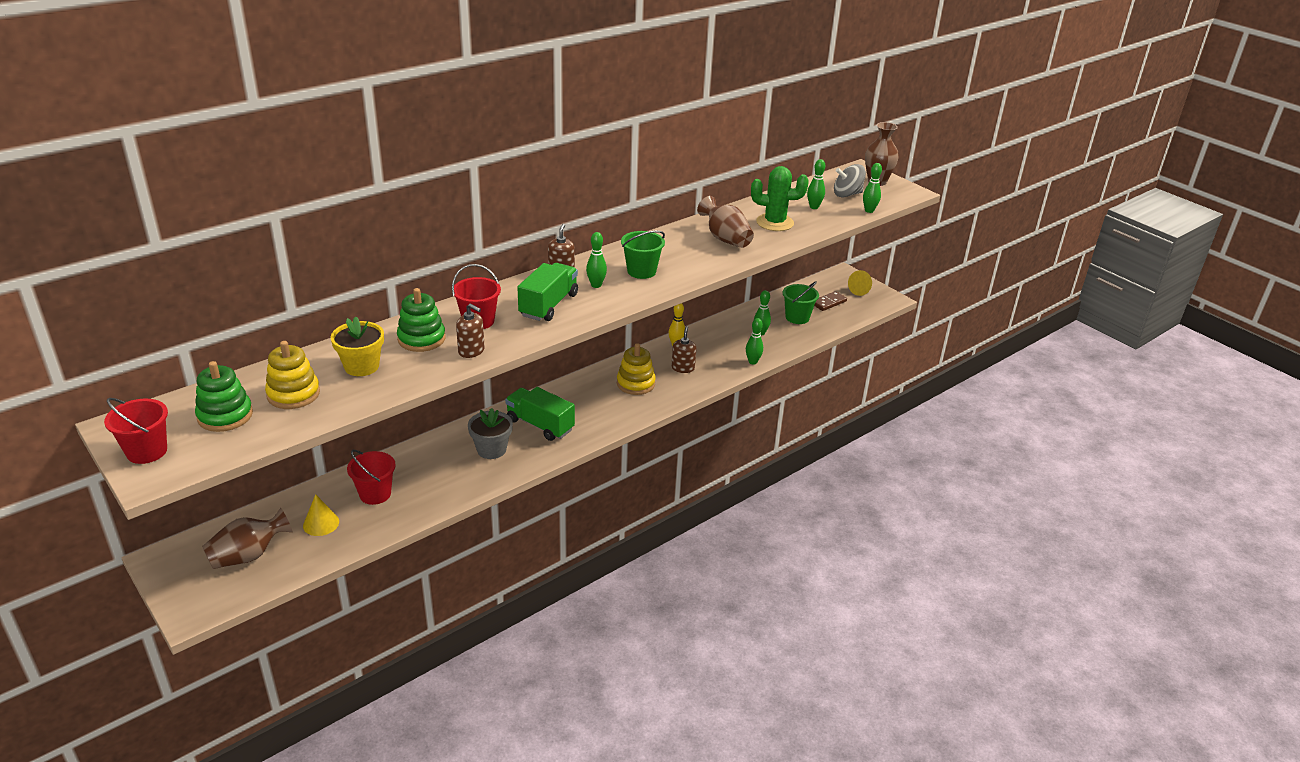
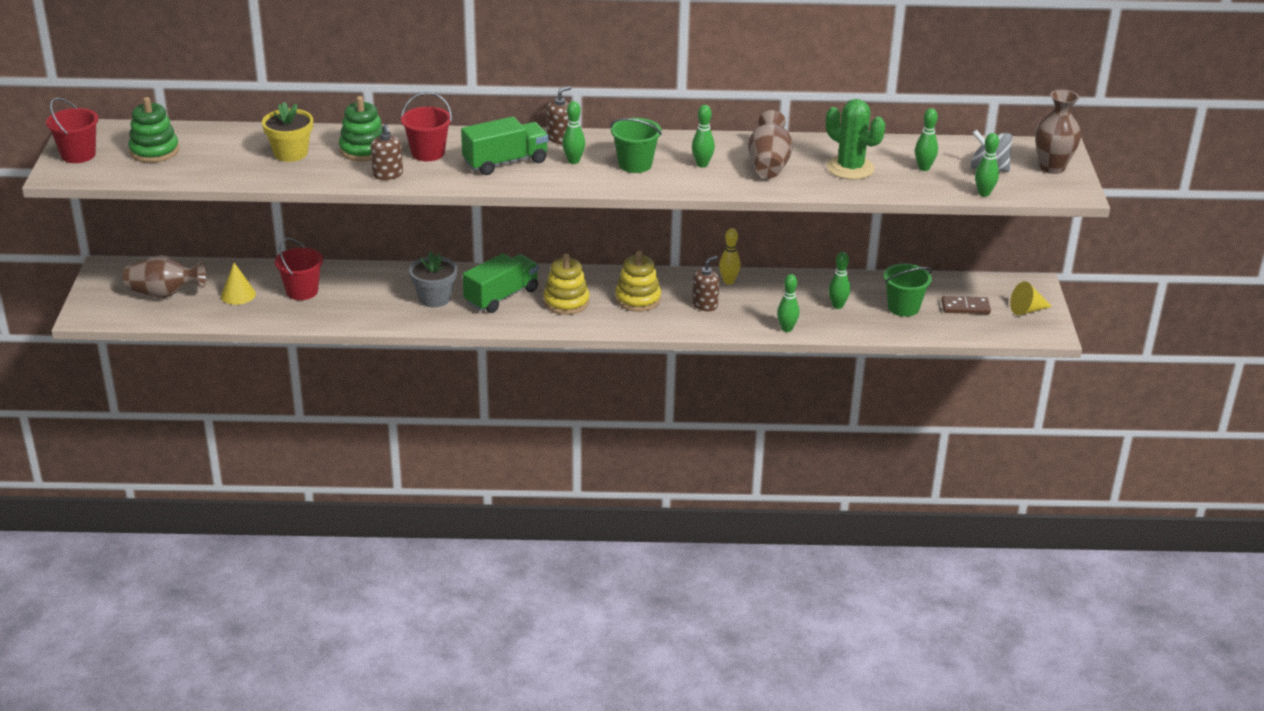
camera: 40 degrees right, 0 degrees up
(293, 394) = (217, 154): yellow stacking toy -> yellow stacking toy (566, 302)
(540, 425) = (501, 296): green truck -> green truck turned 60 degrees clockwise
(684, 254) = (702, 164): none -> green bowling pin

